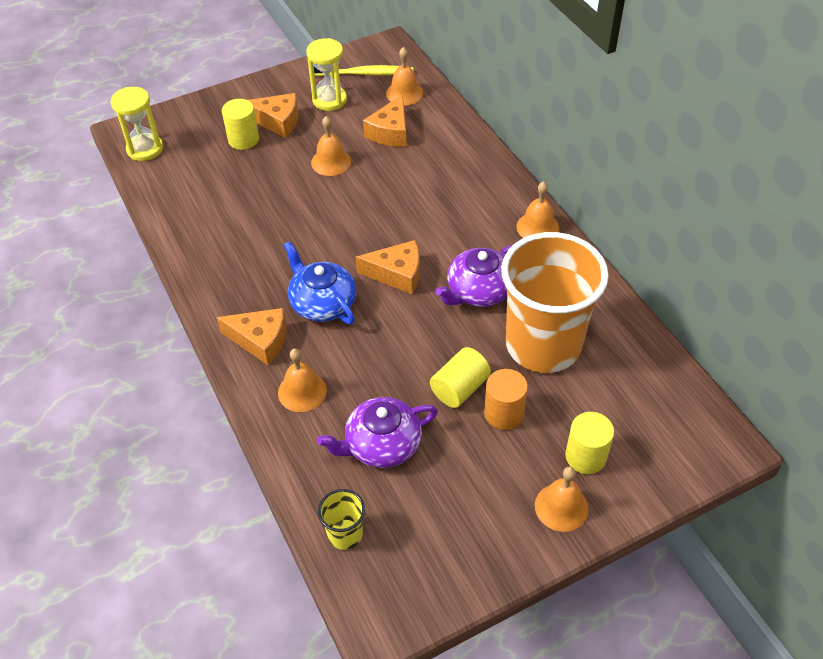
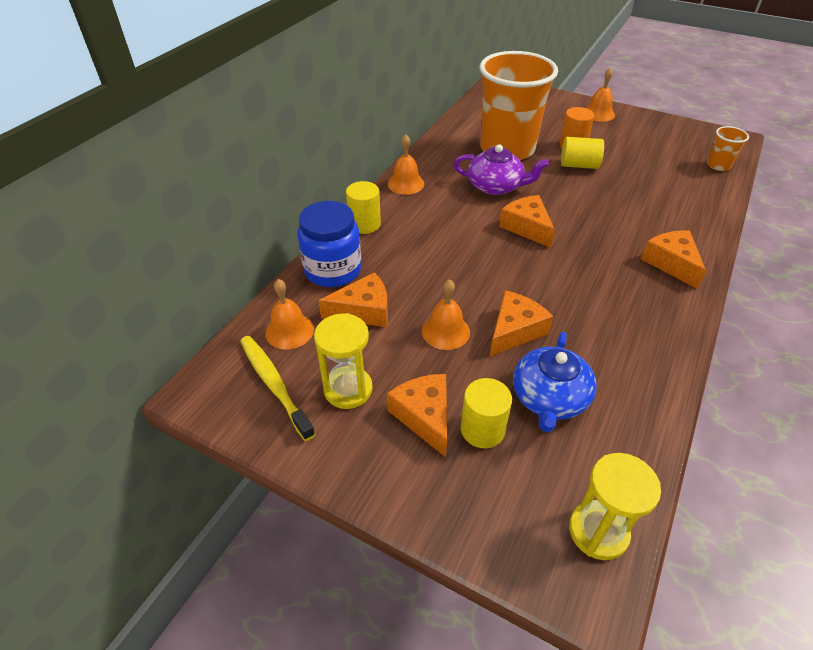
camera: 125 degrees left, 5 degrees down
(296, 196) = (515, 331): none -> orange cheese
(302, 391) = (674, 222): orange bell -> none
(322, 303) = (599, 250): blue teapot -> blue teapot (549, 398)
(345, 534) = (718, 165): yellow cup -> orange cup
(381, 444) = (655, 176): purple teapot -> none
(449, 134) = (333, 270): none -> blue jar
(585, 456) = (561, 115): yellow cylinder -> yellow cylinder (364, 224)

